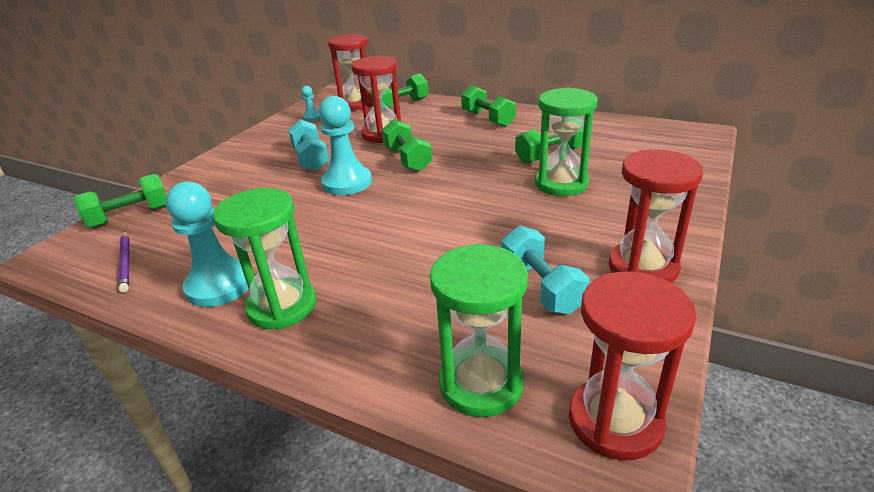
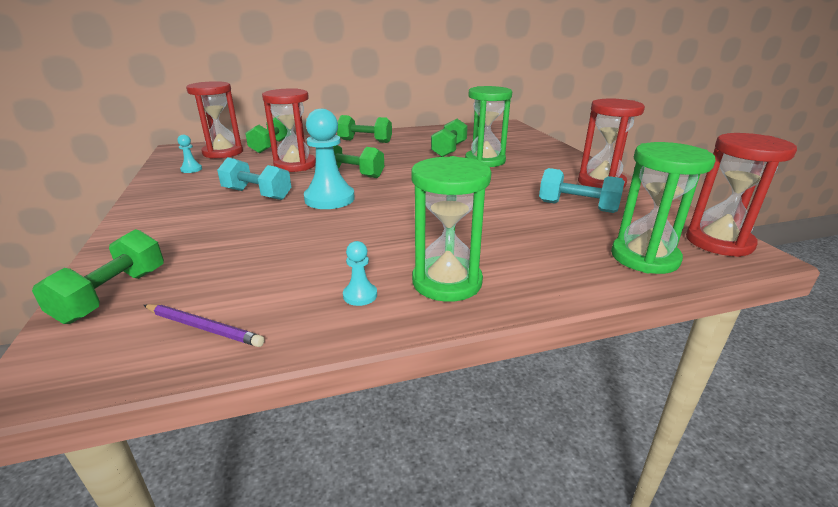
camera: 45 degrees left, 5 degrees down
(219, 285) = (360, 295): turquoise pawn -> turquoise pawn, size x0.47

